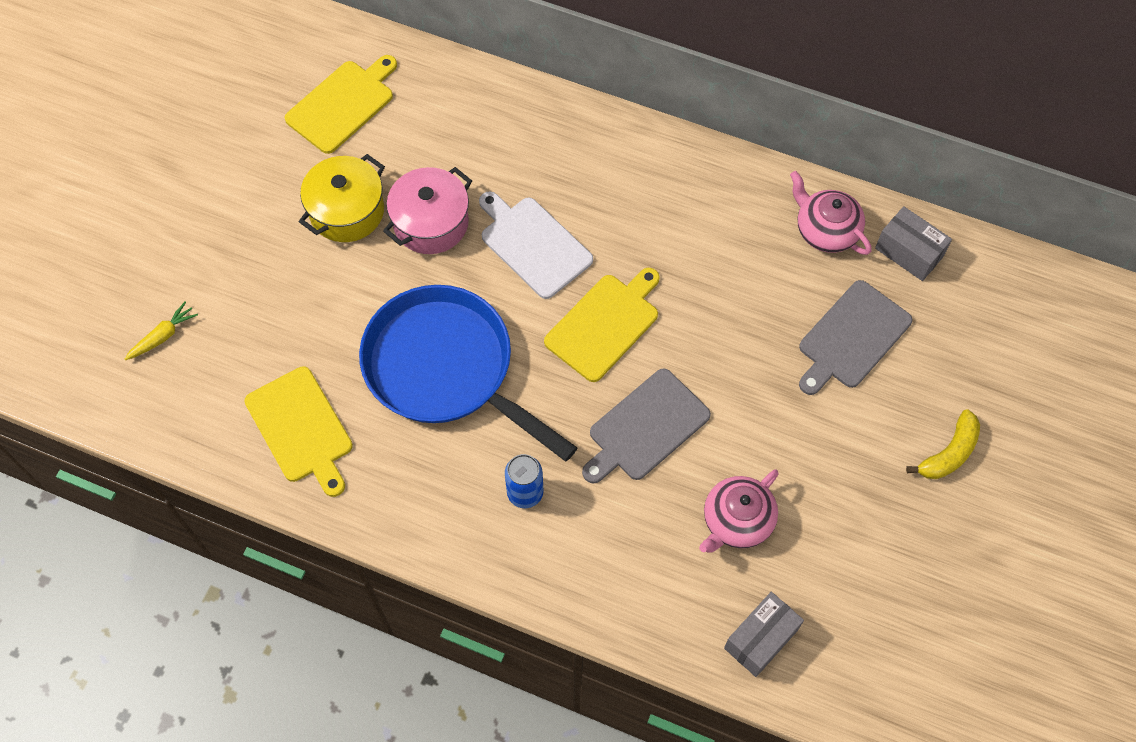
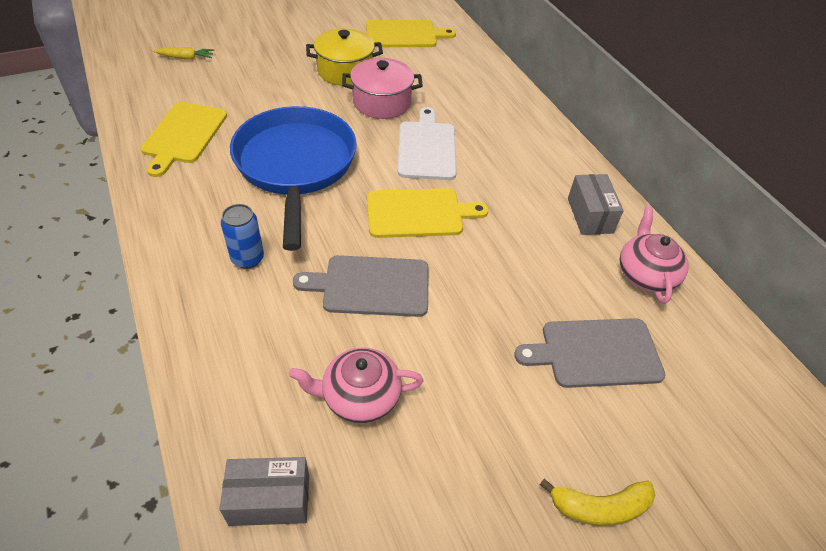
camera: 40 degrees right, 15 degrees down
(909, 252) = (706, 335): grey box -> grey box (590, 215)

